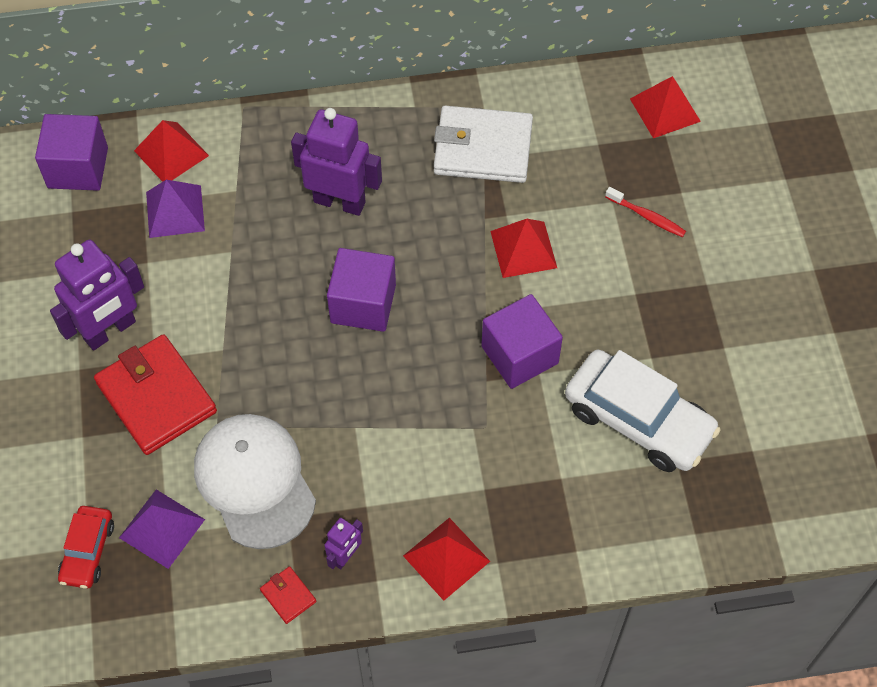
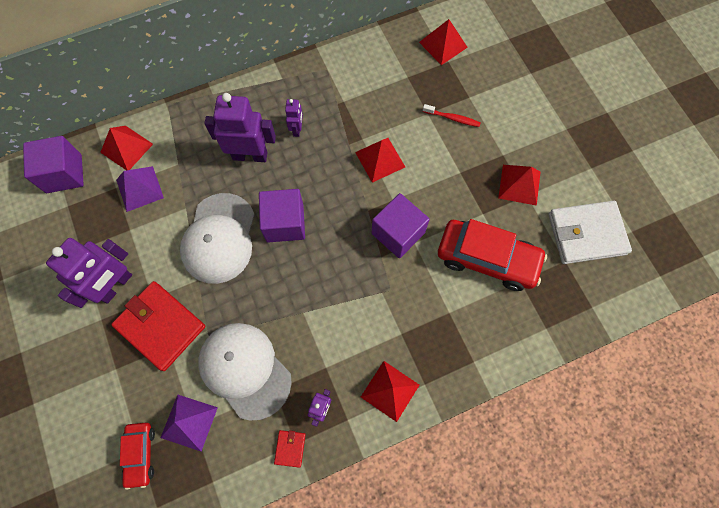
camera: 15 degrees left, 10 degrees up
(266, 302) = (219, 238): none -> white cap
(288, 596) = (290, 448): red wallet -> red wallet turned 60 degrees clockwise
(416, 181) = (297, 129): none -> purple robot
(483, 148) = (334, 96): white wallet -> white wallet (586, 234)
(638, 420) = (487, 258): white car -> red car
(718, 330) = (519, 184): none -> red pyramid

